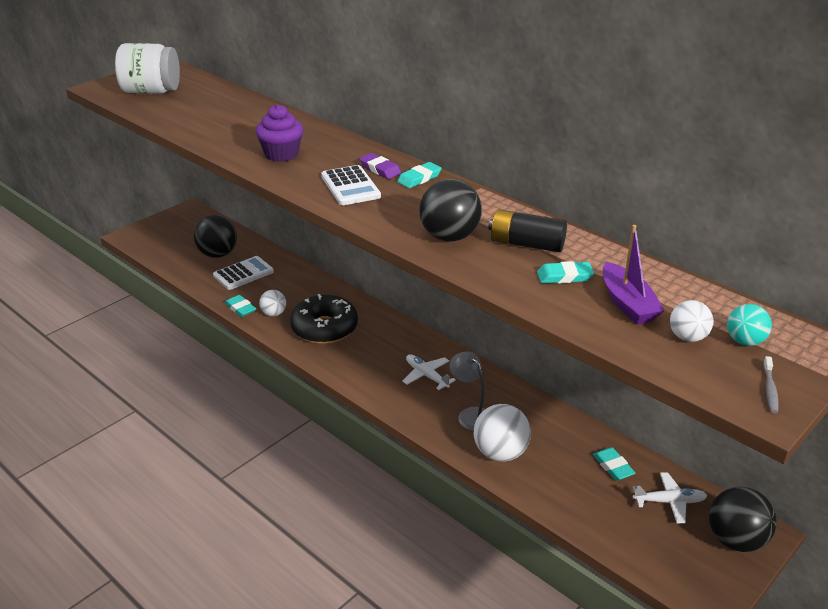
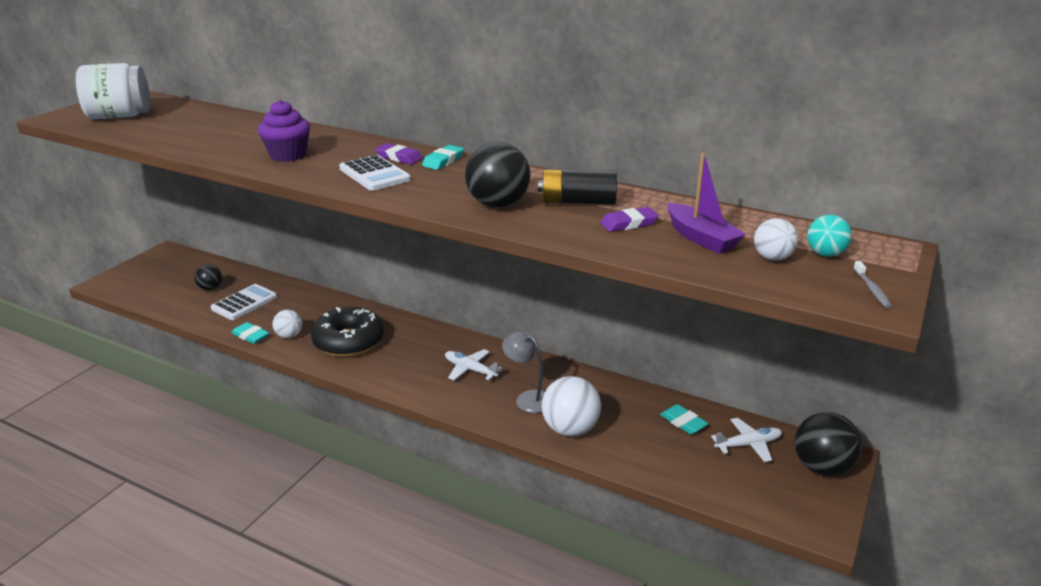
camera: 15 degrees left, 5 degrees down
(218, 254) = (210, 288): black ball -> black ball, size x0.57
(564, 276) = (629, 223): turquoise eraser -> purple eraser

